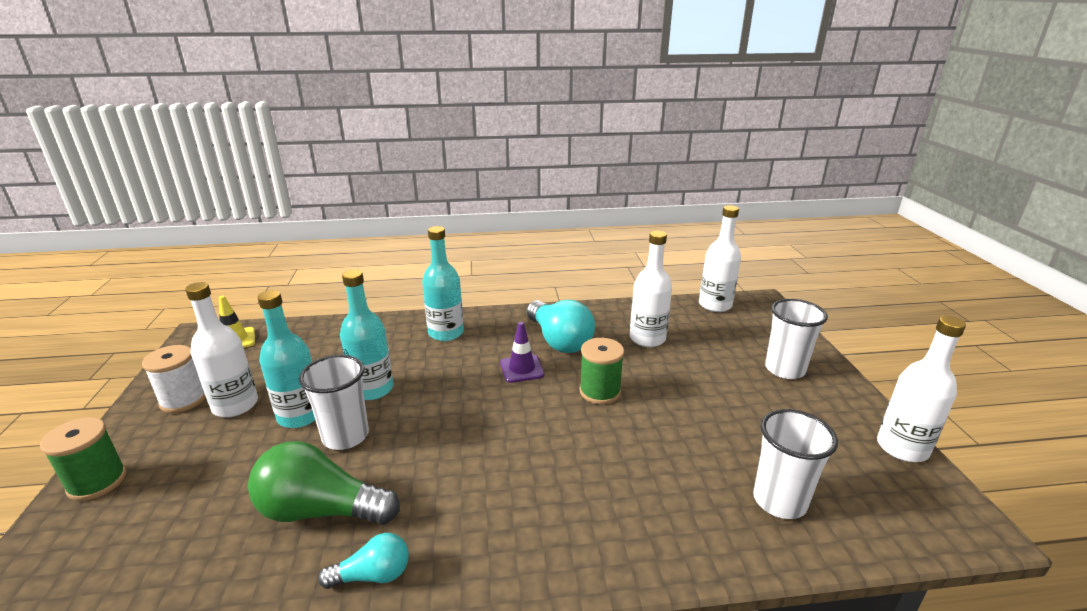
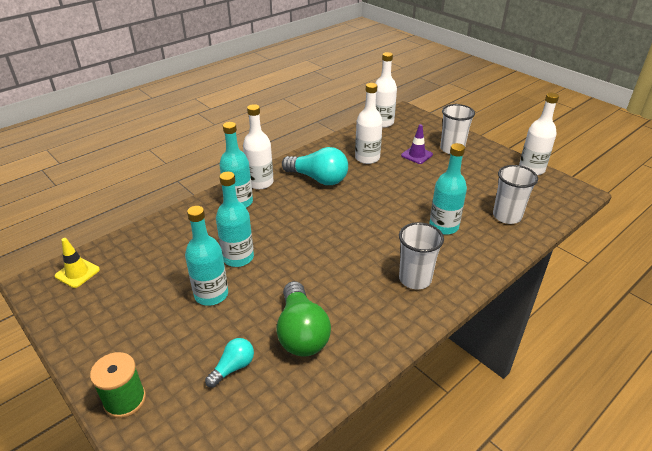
camera: 35 degrees left, 10 degrees up
(183, 400) = (104, 327): white spool -> none
(235, 405) = (153, 311): white bottle -> white bottle (260, 183)
(321, 510) = (301, 332): green light bulb -> green light bulb turned 75 degrees counterclockwise
(345, 436) = (260, 291): white cup -> white cup (415, 279)
(373, 575) = (370, 343): turquoise light bulb -> turquoise light bulb (233, 368)
(522, 369) = (317, 205): purple traffic cone -> purple traffic cone (416, 155)
(600, 392) = (375, 200): green spool -> none
(656, 468) = (443, 226): none -> turquoise bottle

